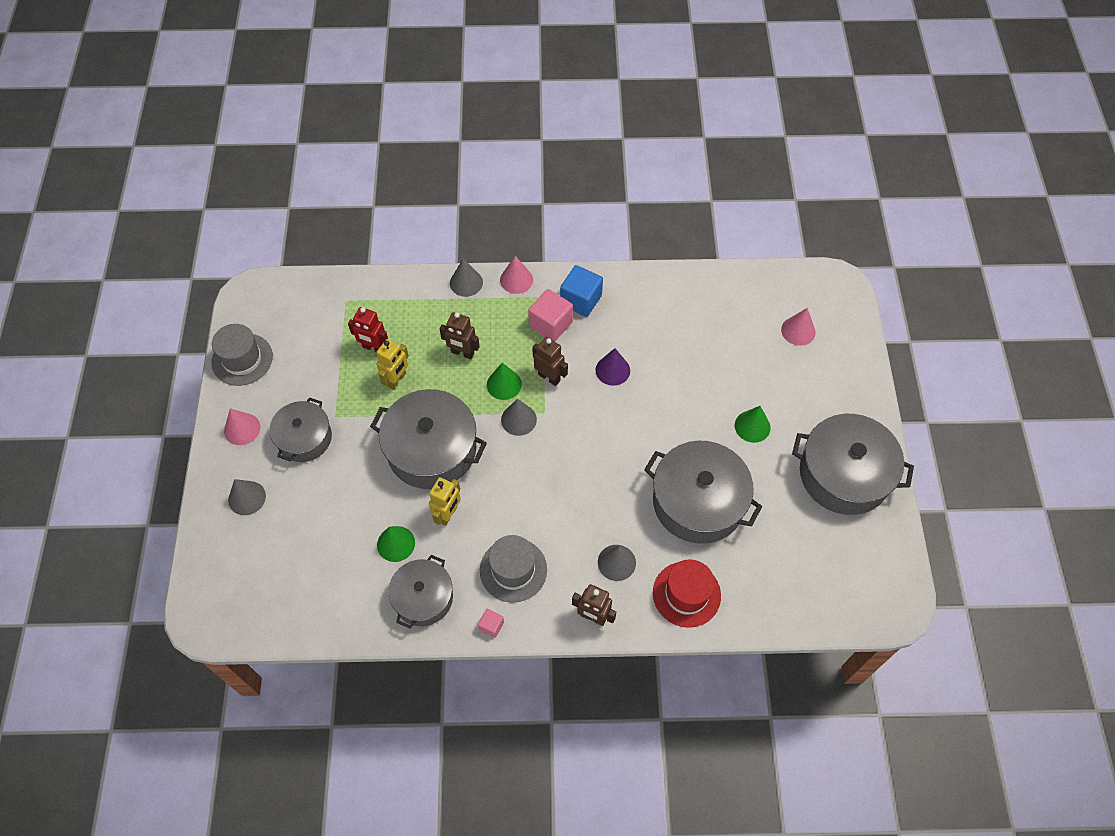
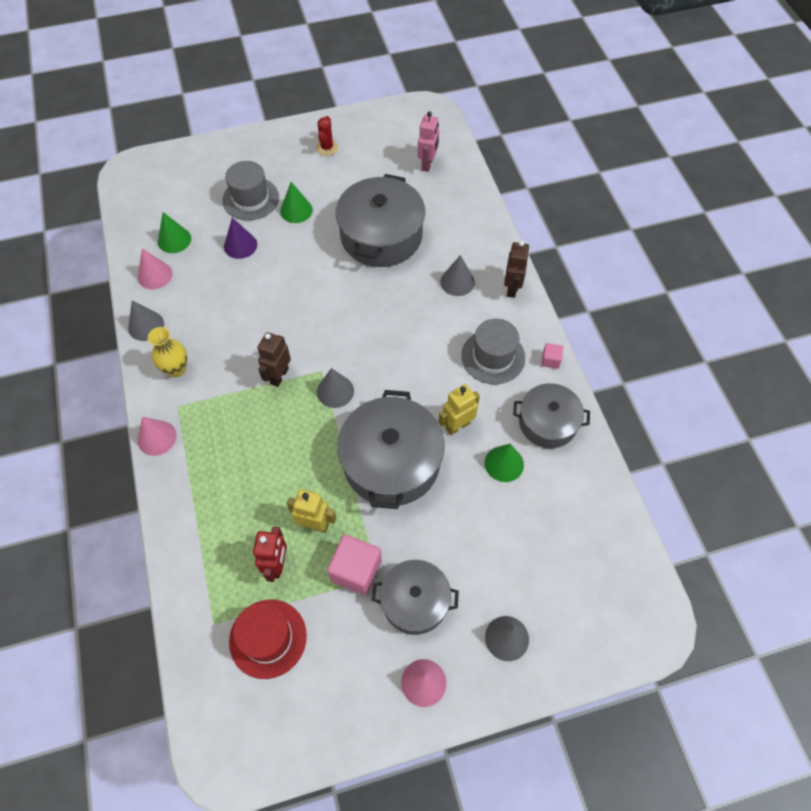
camera: 105 degrees left, 0 degrees up
(242, 359) = (326, 726): grey hat -> grey hat (251, 199)
(448, 514) = (457, 425): yellow robot -> yellow robot turned 45 degrees counterclockwise
(462, 353) = (265, 466): brown robot -> none
(466, 282) = (167, 489): grey cone -> grey cone (146, 325)
(504, 384) = (296, 415): green cone -> green cone (174, 240)
(550, 324) = (213, 390): pink cube -> pink cube (356, 570)
(581, 300) = (176, 369): blue cube -> yellow vase
(612, 370) = (259, 324): purple cone -> purple cone (240, 245)
(686, 594) = (467, 230): red hat -> red hat (268, 638)
(798, 331) = (187, 192): pink cone -> pink cone (155, 275)
(799, 578) = (427, 164): none -> pink robot
(844, 474) = (327, 148): grey pot -> red cactus

